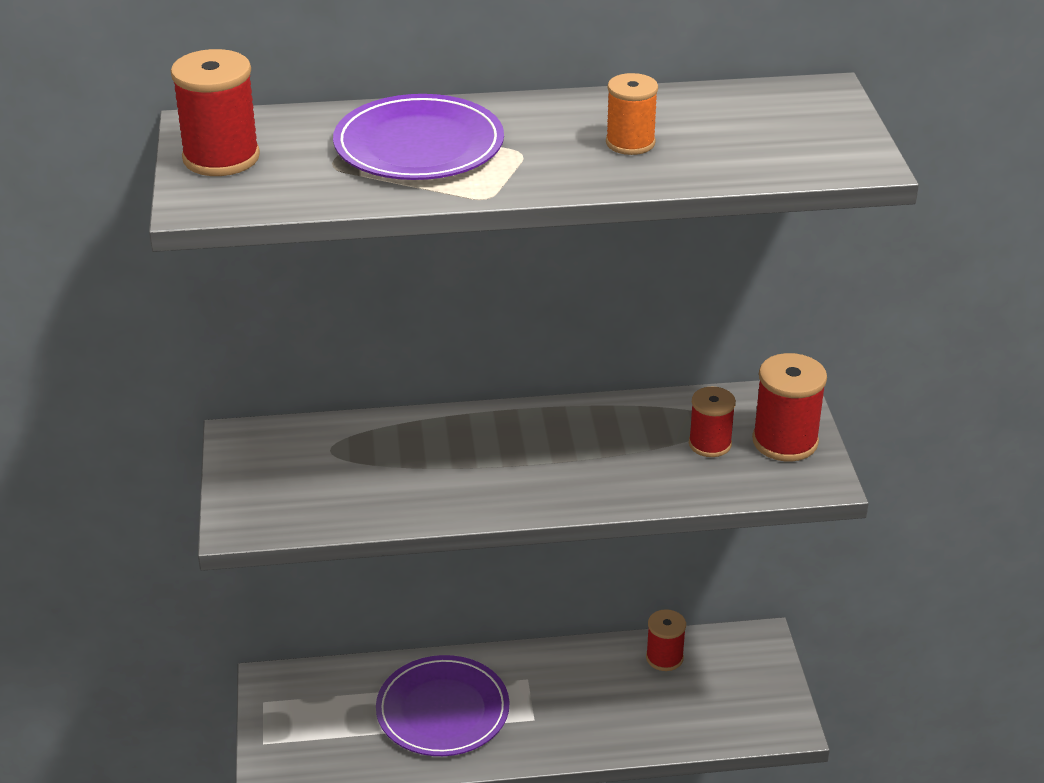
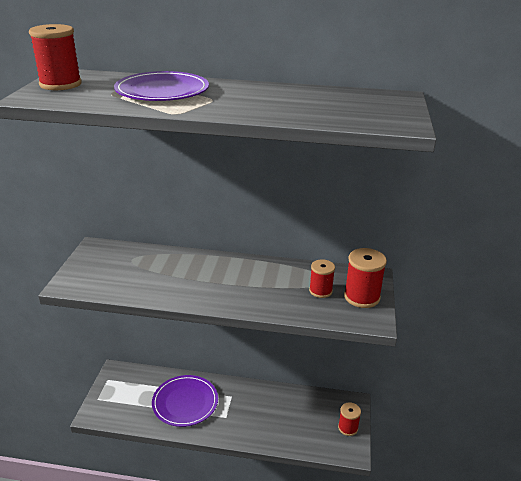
camera: 15 degrees right, 5 degrees down
(630, 143) = (275, 102): orange spool -> none
(664, 658) = (302, 401): red spool -> red spool (348, 428)

